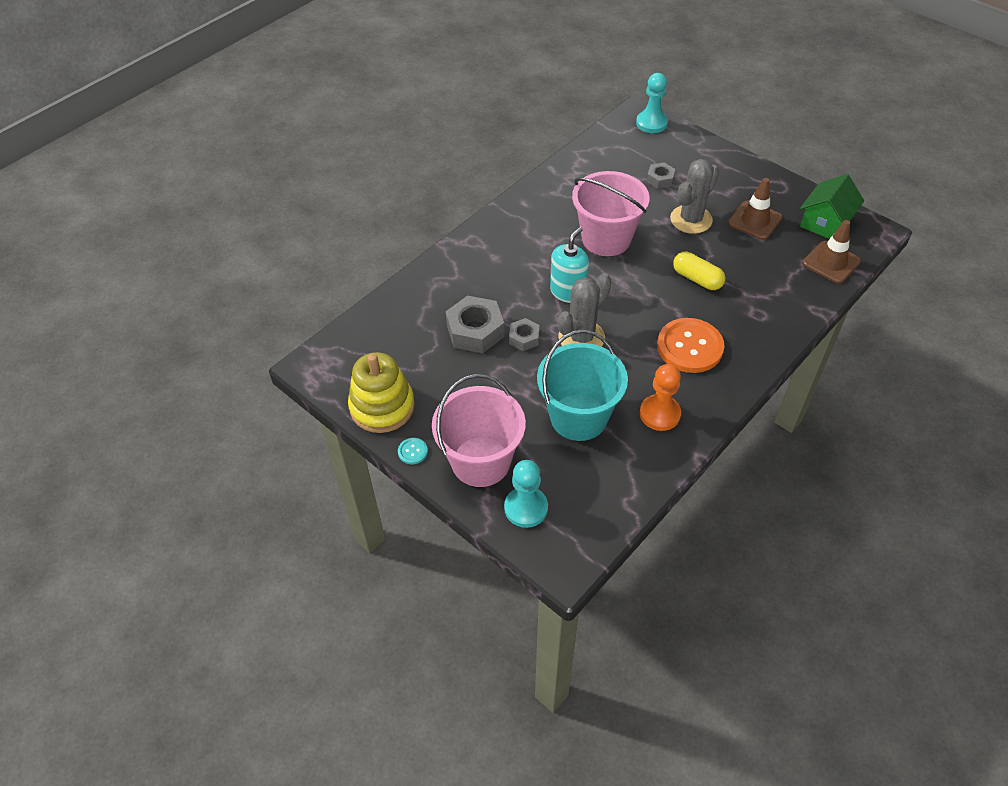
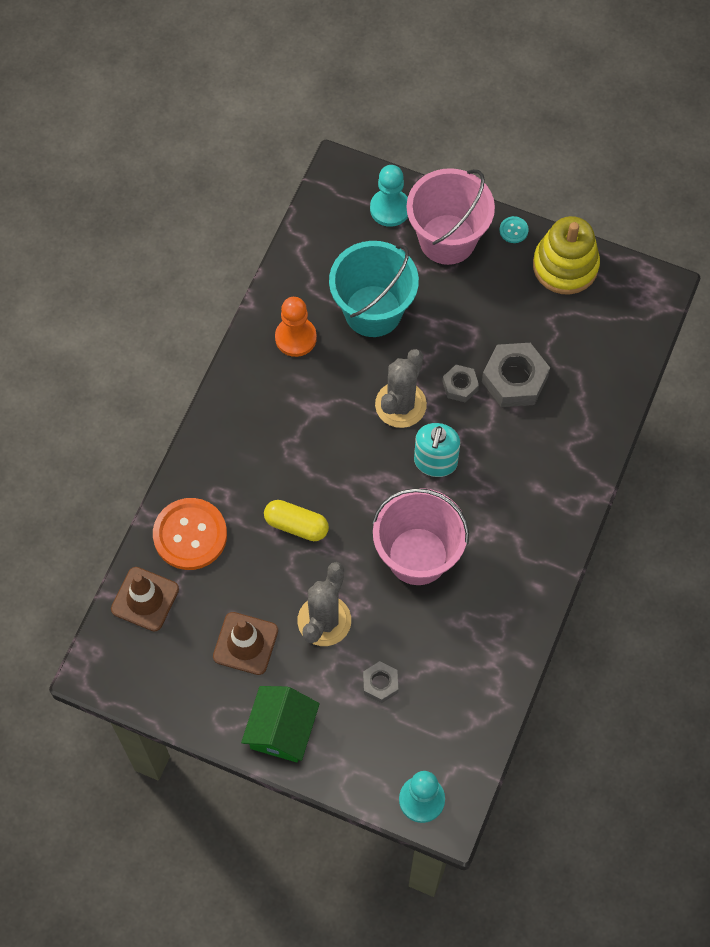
camera: 160 degrees right, 15 degrees up
(689, 347) = (284, 427): orange button -> orange button (190, 535)
(825, 222) = (157, 667): green house -> green house (281, 730)

